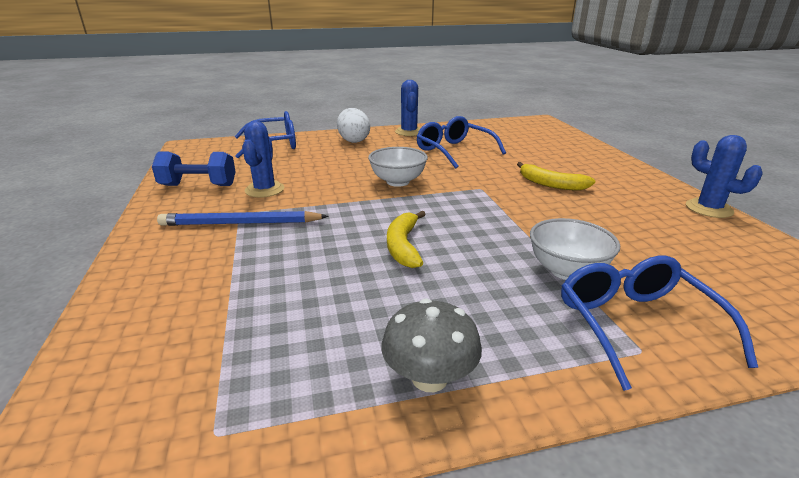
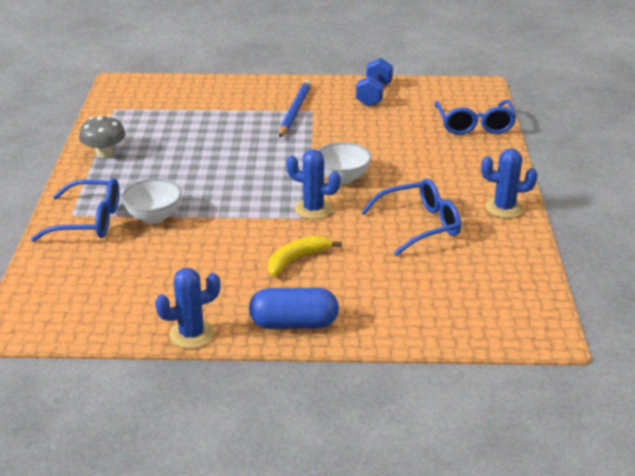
camera: 105 degrees right, 5 degrees up
(264, 190) = (352, 119): blue cactus -> blue cactus (313, 209)
(353, 140) = (477, 168): white egg -> none
(403, 246) = (225, 164): yellow banana -> none
(630, 175) = (294, 323): none -> blue capsule

